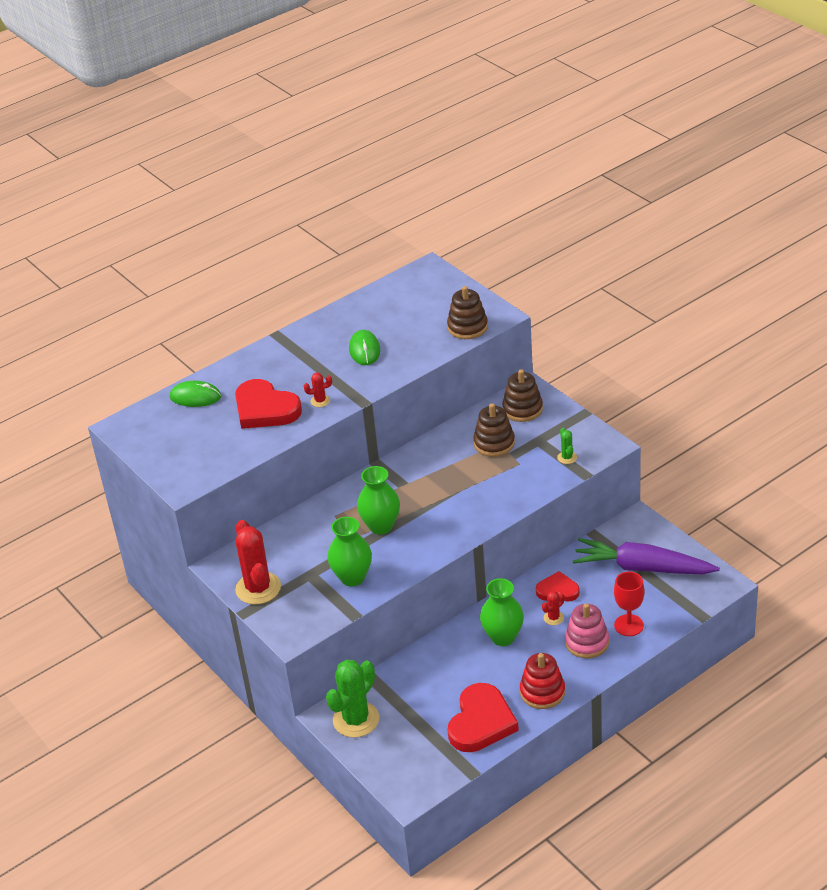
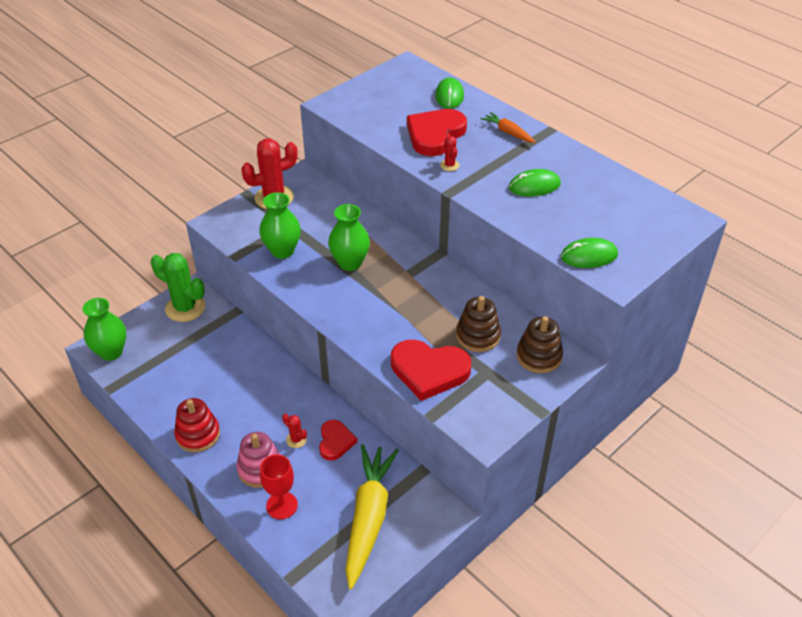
camera: 80 degrees right, 5 degrees up
(274, 360) = (508, 132): none -> orange carrot
(467, 327) = (589, 256): brown stacking toy -> green mouse
(481, 722) = (168, 390): red heart -> red heart (429, 371)
(503, 637) = (273, 400): green vase -> green vase (111, 352)
(567, 457) = (460, 398): green cactus -> none
(642, 568) = (368, 517): purple carrot -> yellow carrot

